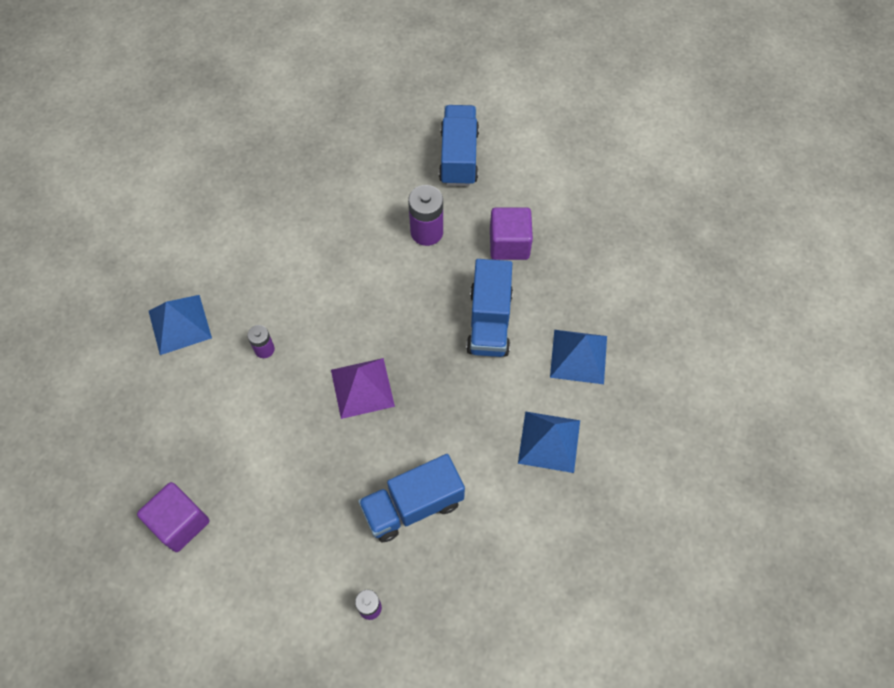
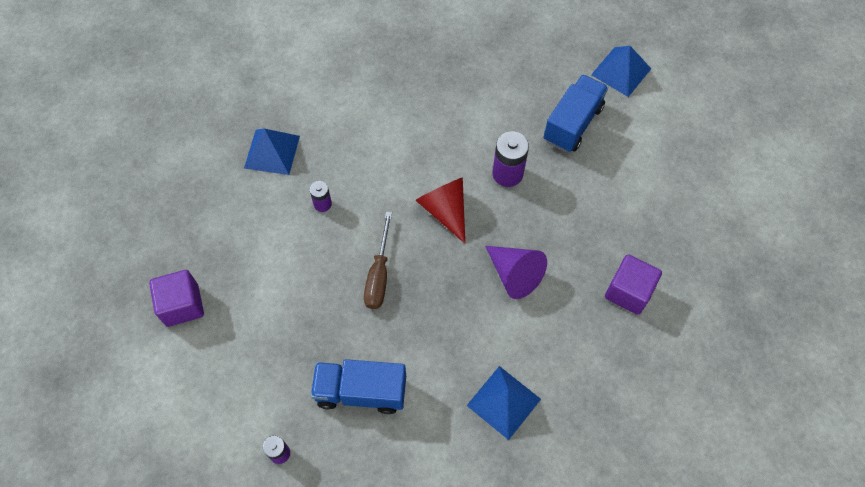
camera: 30 degrees right, 0 degrees up
(362, 388) = (379, 275): purple pyramid -> brown screwdriver
(389, 295) = (445, 210): none -> red cone
(489, 321) = (514, 275): blue truck -> purple cone
(509, 244) = (571, 218): purple cube -> purple cube (628, 292)
(578, 356) = (573, 344): blue pyramid -> blue pyramid (621, 71)

